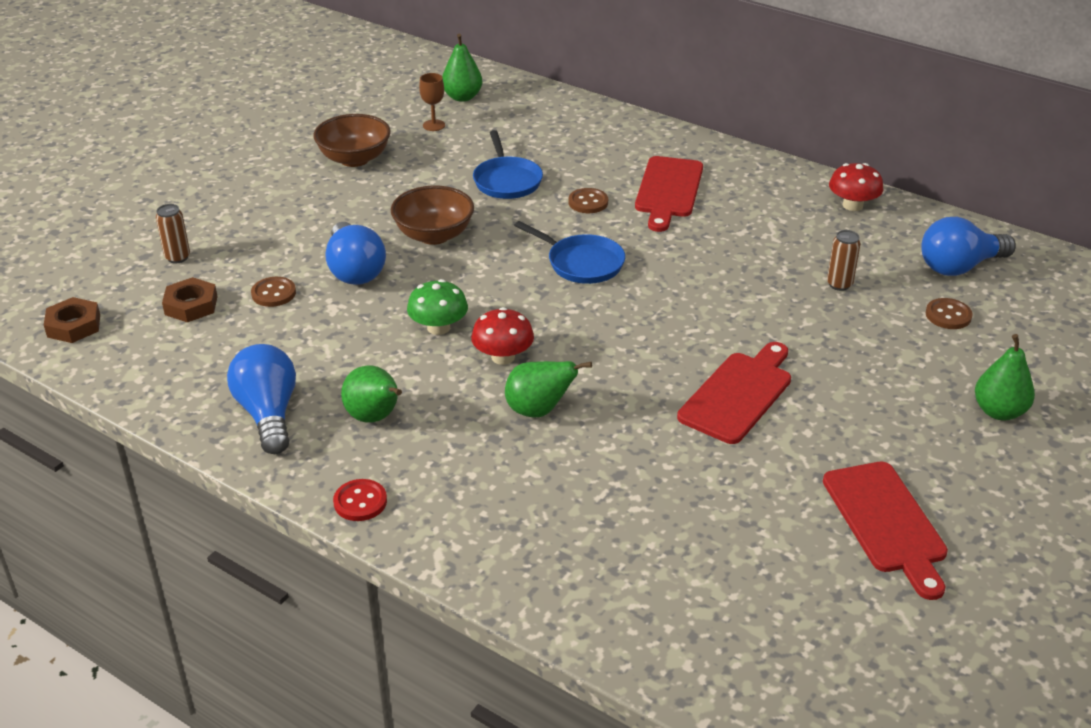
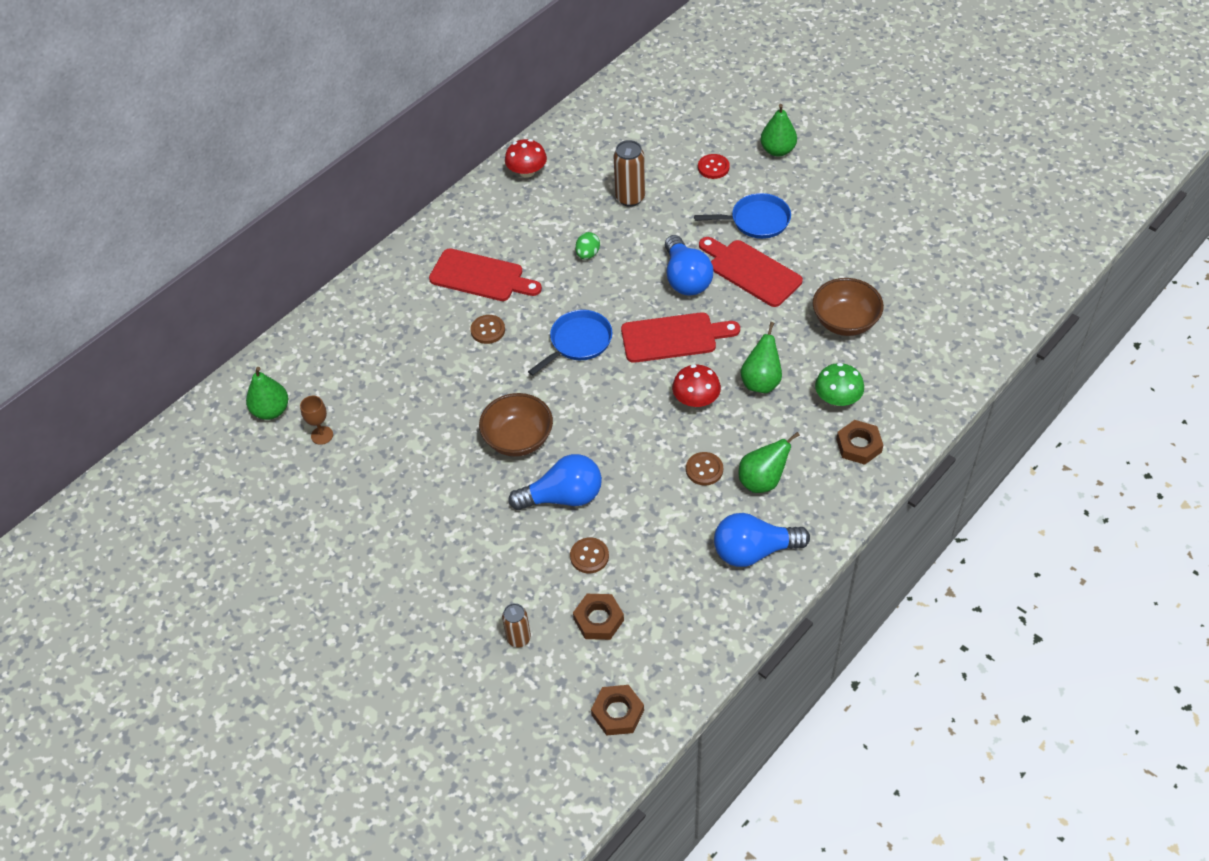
camera: 80 degrees left, 15 degrees up
(354, 159) = (370, 500): brown bowl -> brown bowl (845, 322)
(360, 502) = (854, 489): red button -> red button (713, 167)
(435, 505) = (859, 445): none -> brown nut
(438, 327) = (653, 439): green mushroom -> green mushroom (837, 398)
(507, 181) = (439, 384): blue pan -> blue pan (756, 221)
(727, 259) = (587, 254): none -> green egg
(839, 284) = (630, 198): brown can -> brown can, size x1.53
(886, 522) = (876, 222): red cutting board -> red cutting board (673, 337)
(948, 315) = (674, 151): brown button -> brown button (704, 469)
(959, 267) = (618, 133): blue light bulb -> blue light bulb (685, 278)

